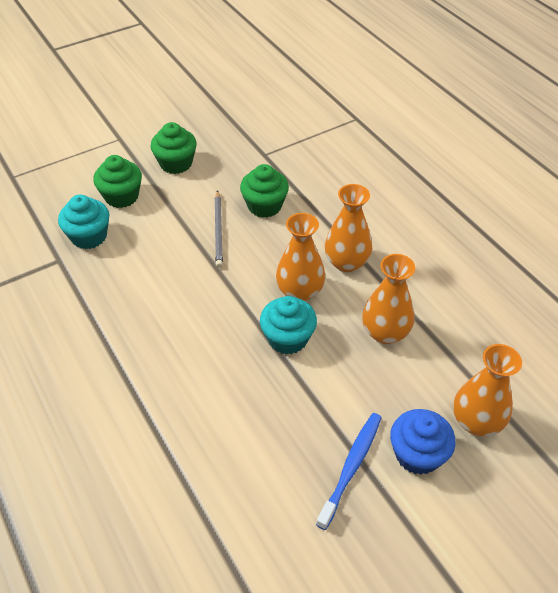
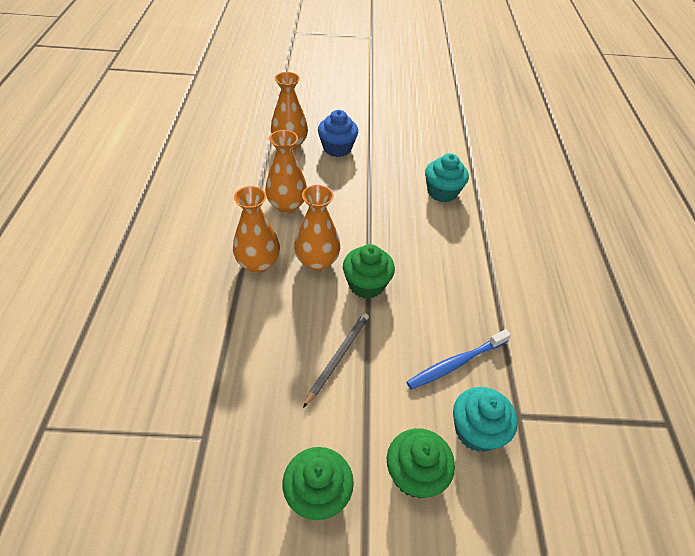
camera: 150 degrees left, 0 degrees up
(264, 206) = (271, 360): green cupcake -> green cupcake (366, 284)
(288, 338) = (356, 235): turquoise cupcake -> turquoise cupcake (442, 192)
(351, 467) = (377, 160): blue toothbrush -> blue toothbrush (456, 363)

